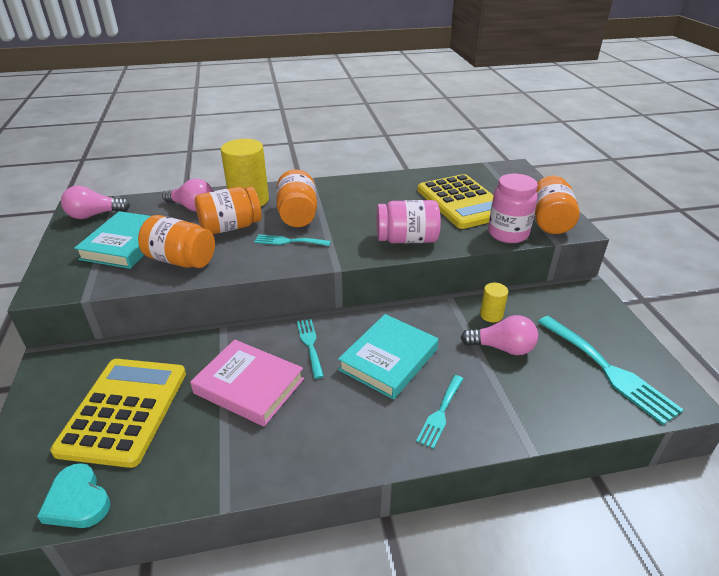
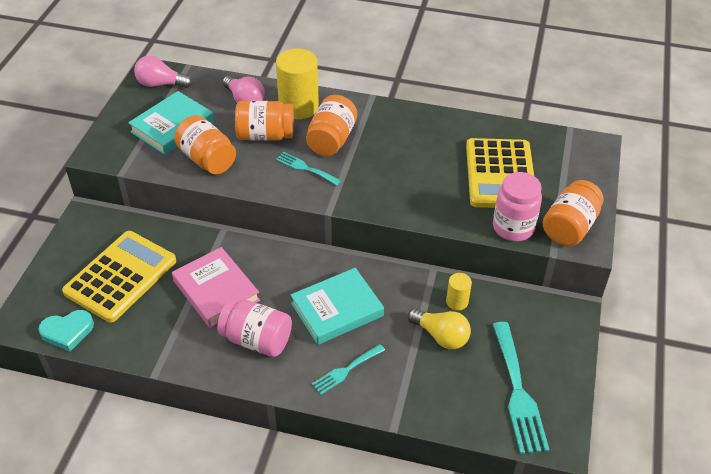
camera: 25 degrees right, 10 degrees up
(77, 501) = (67, 332): turquoise heart -> turquoise heart turned 90 degrees counterclockwise
(310, 344) = (282, 272): turquoise fork -> none
(407, 239) = (411, 202): pink jar -> pink jar (256, 339)
(502, 348) = (441, 336): pink light bulb -> yellow light bulb

